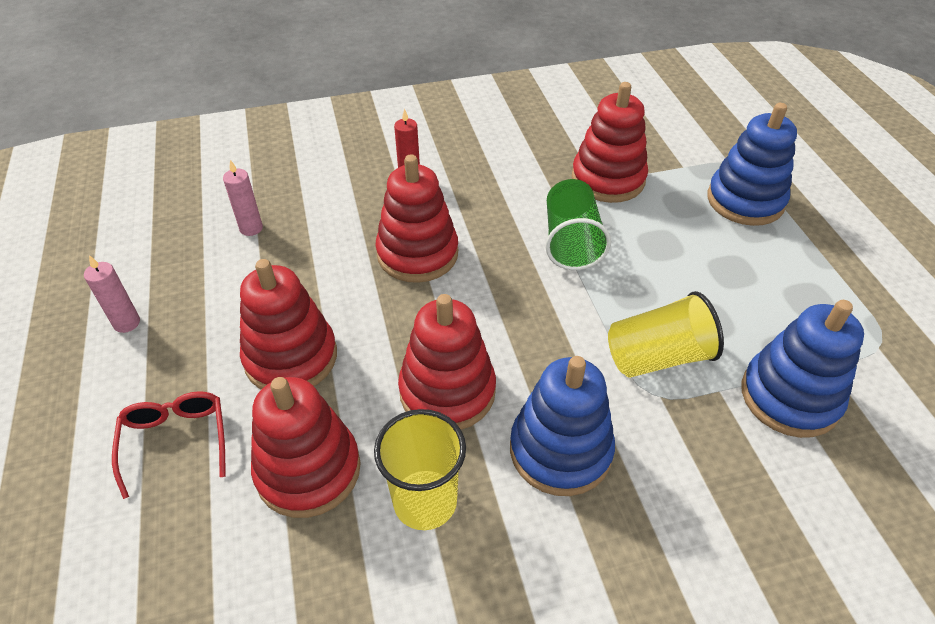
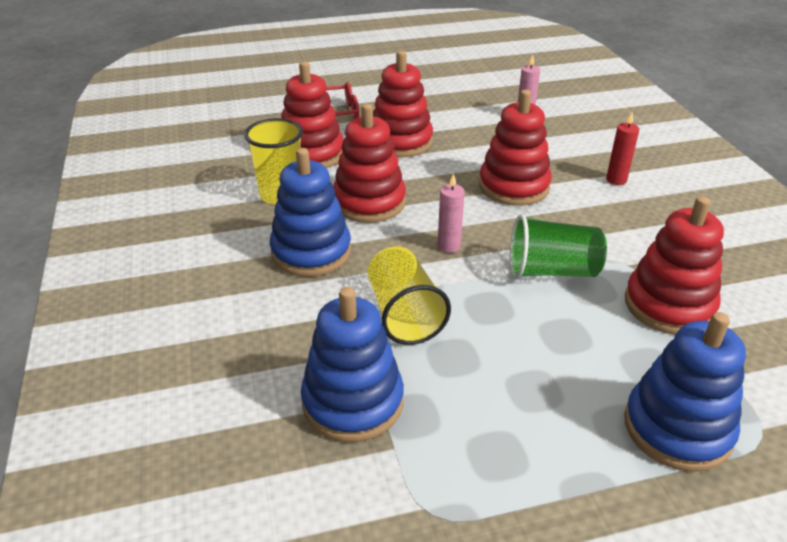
camera: 90 degrees right, 10 degrees down
(127, 323) = (427, 88): pink candle -> pink candle (449, 246)

